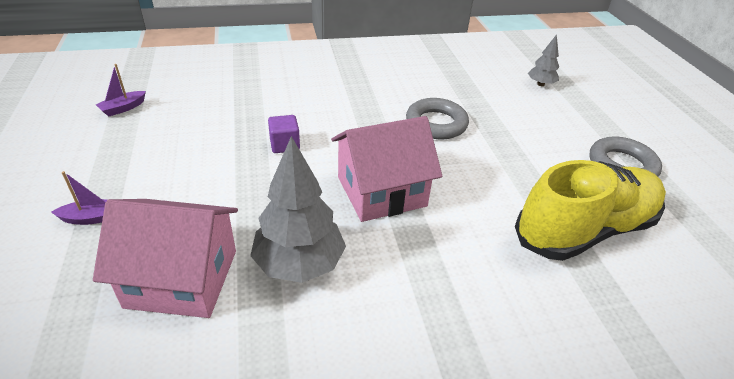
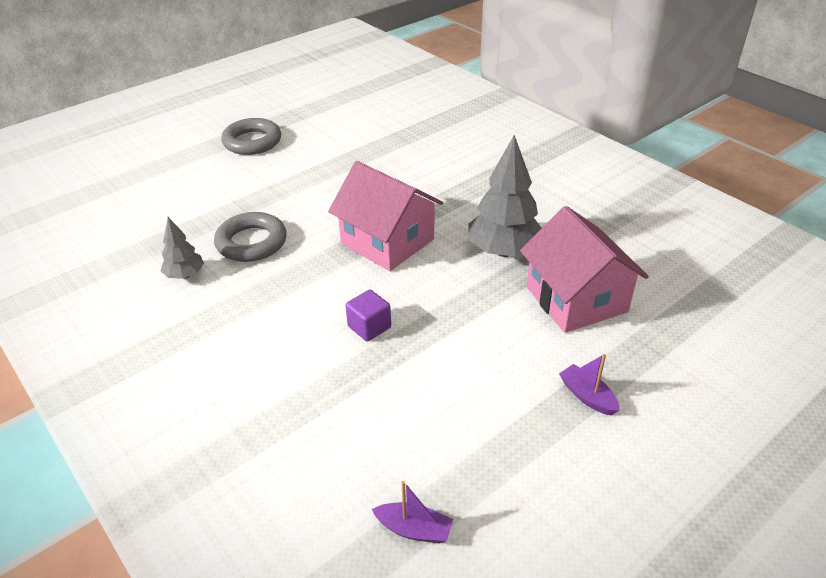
camera: 115 degrees left, 0 degrees up
(540, 84) = (118, 198): grey tree -> grey tree (185, 275)
(584, 230) = (350, 148): yellow shoe -> none

